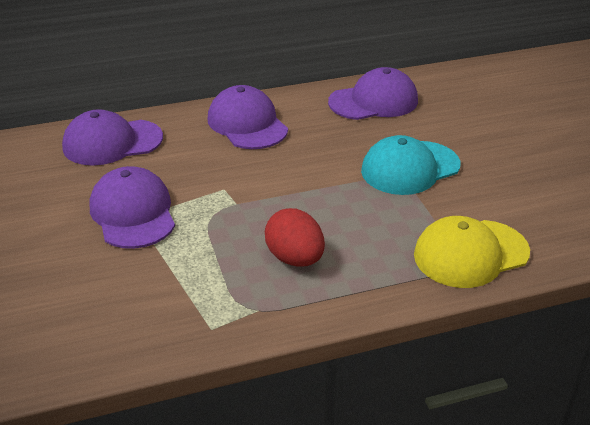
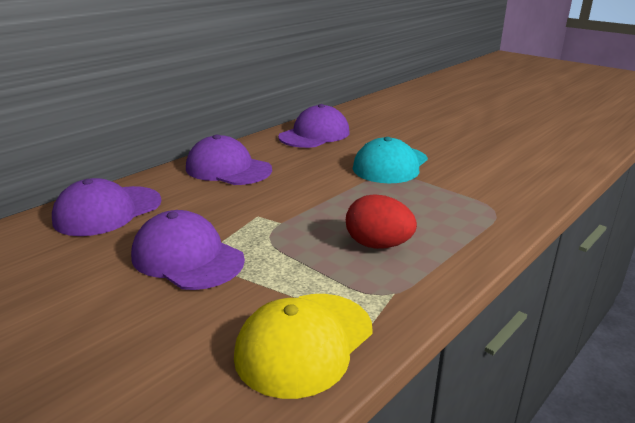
camera: 30 degrees left, 10 degrees down
(470, 253) = (499, 202): yellow cap -> yellow cap (304, 343)

